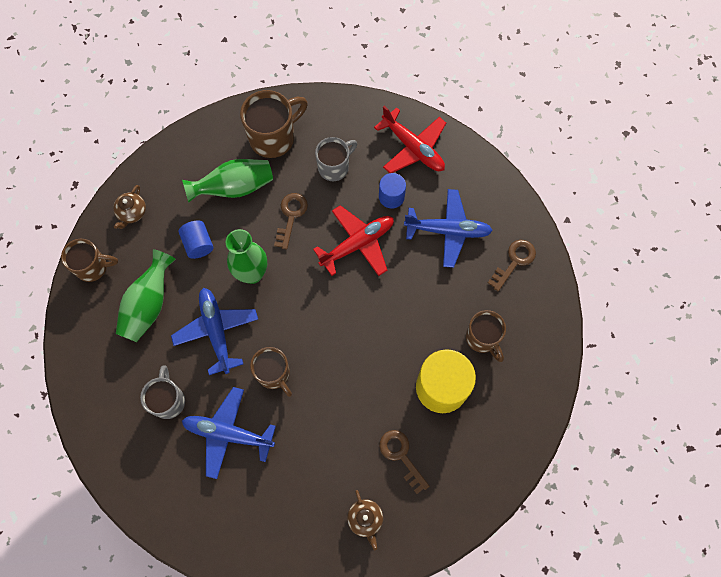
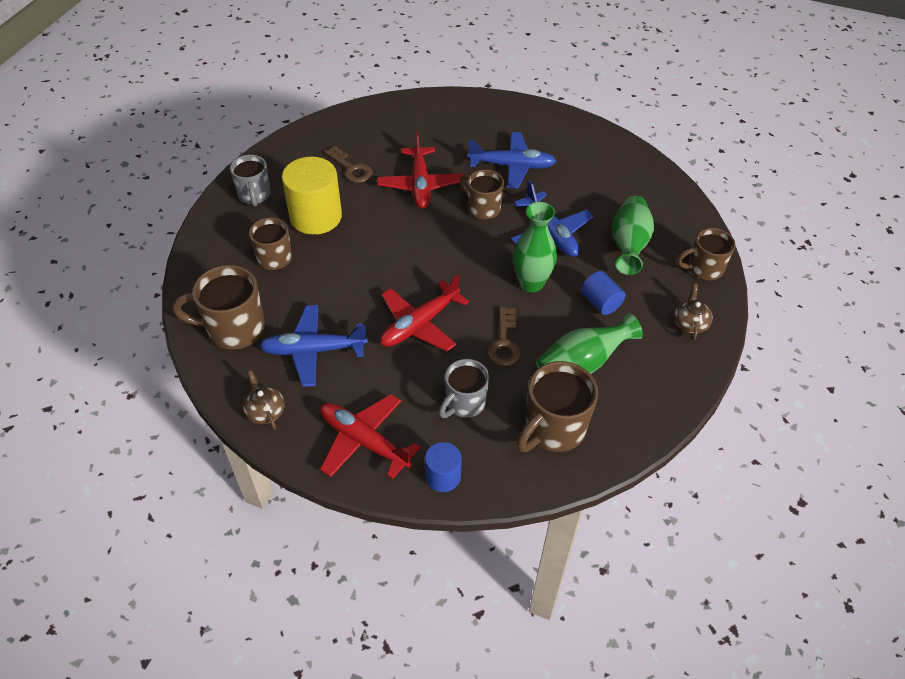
camera: 170 degrees right, 20 degrees down
(168, 400) = (575, 181): grey mug -> grey mug (254, 195)
(331, 418) = (420, 185): none -> red plane
(365, 519) = (378, 130): brown teapot -> brown teapot (265, 411)
(391, 197) = (386, 378): blue cylinder -> blue cylinder (443, 476)
(514, 261) = (234, 329): brown key -> brown mug

